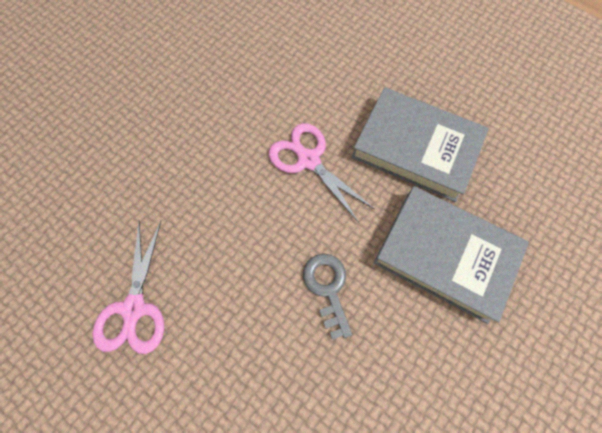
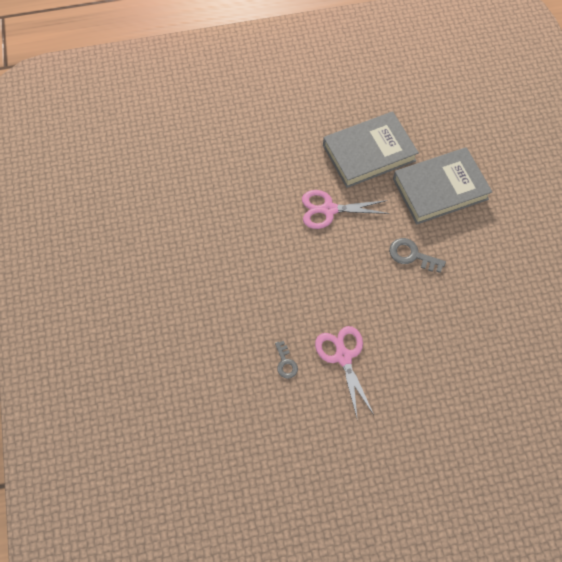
camera: 50 degrees left, 5 degrees down
(85, 252) = (285, 363): none -> grey key
(134, 308) = (343, 357): pink scissors -> pink scissors turned 150 degrees counterclockwise

